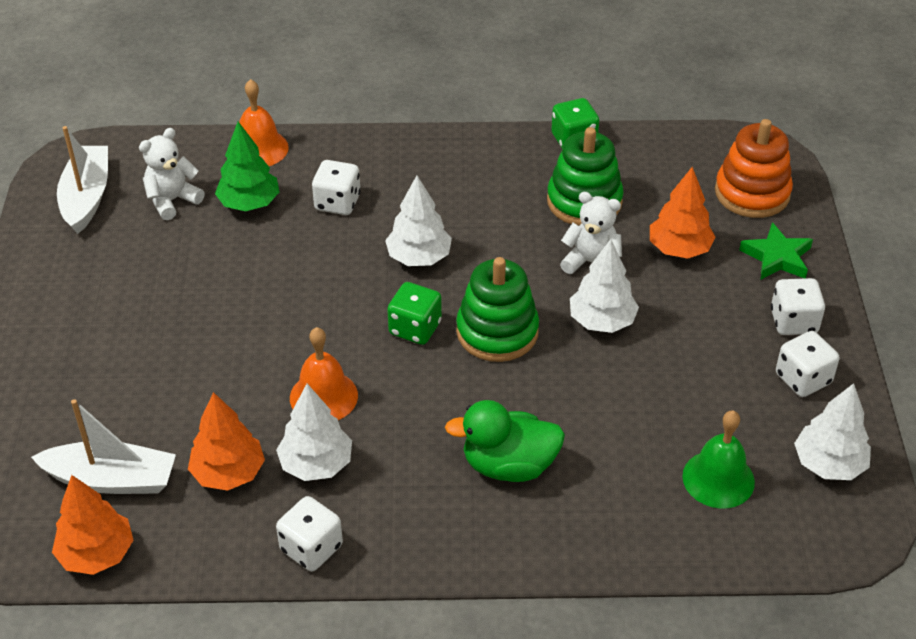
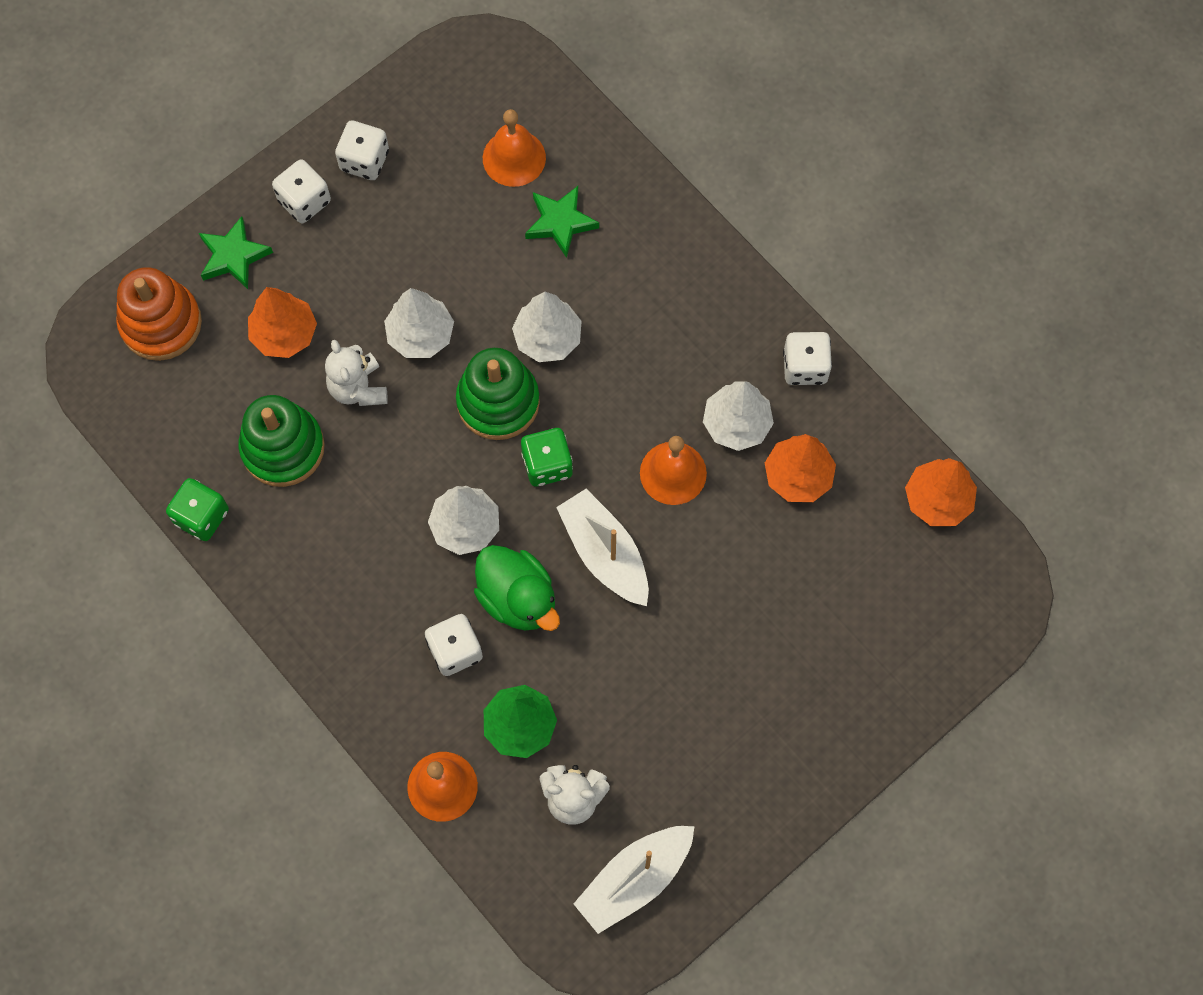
camera: 130 degrees left, 25 degrees up
(112, 479) = (876, 551): white boat -> white boat (605, 553)
(509, 465) = (622, 297): green duck -> green duck (518, 598)
(621, 470) = (560, 222): none -> green star
(718, 479) = (514, 158): green bell -> orange bell
(829, 464) = (438, 98): white tree -> white tree (547, 338)

